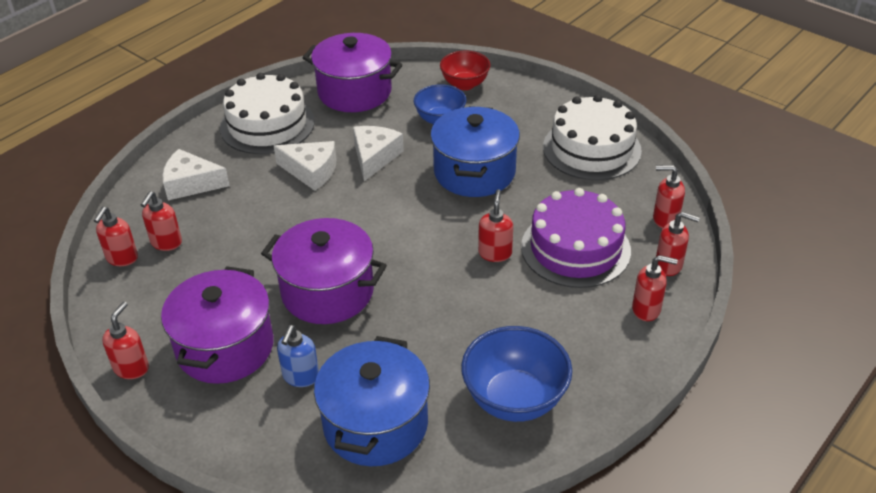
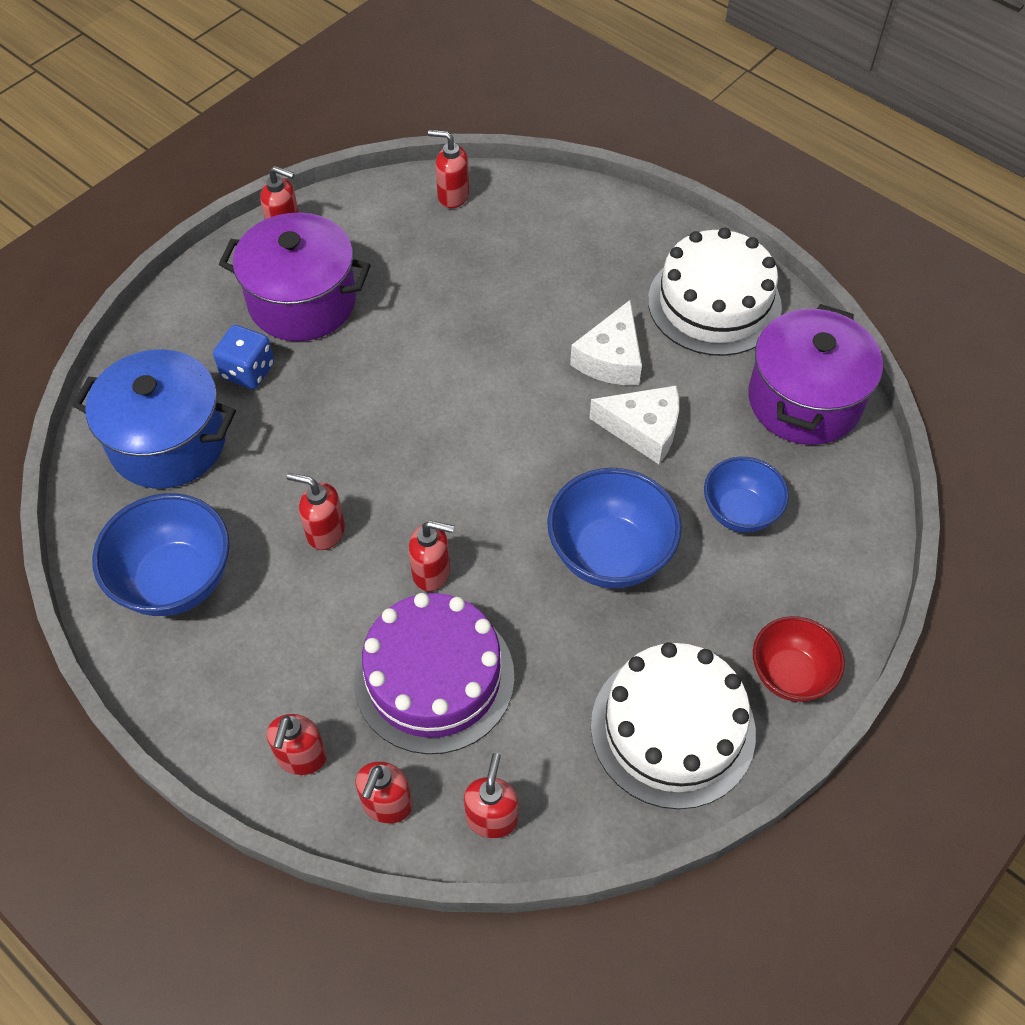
camera: 90 degrees right, 15 degrees up
(166, 243) = (476, 230): red soap dispenser -> red soap dispenser (325, 532)
(191, 184) = (585, 239): white cheese -> none
(300, 377) = (248, 371): blue soap dispenser -> blue dice
(327, 291) = (378, 388): purple pot -> none
(465, 84) = (842, 549): red bowl -> red bowl (790, 674)
(474, 172) = (610, 554): blue pot -> blue bowl

